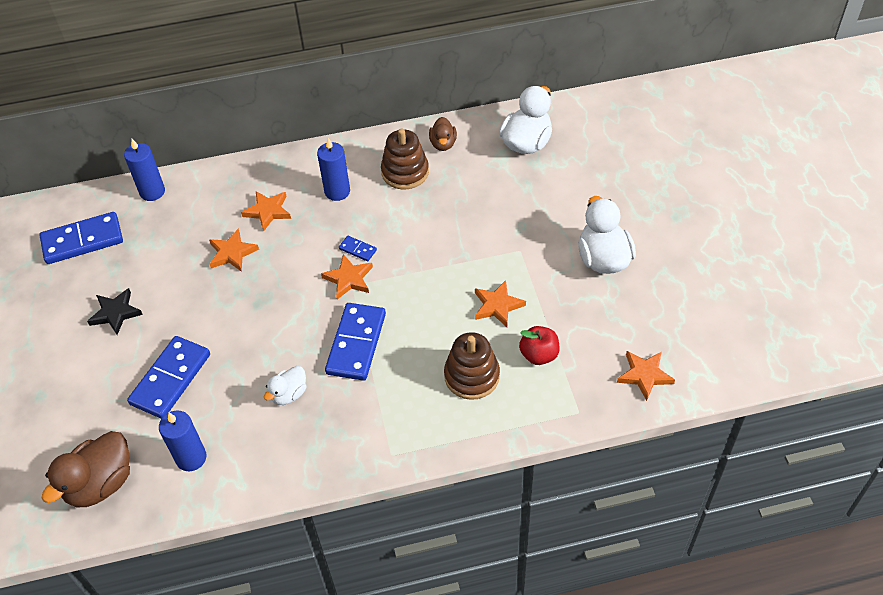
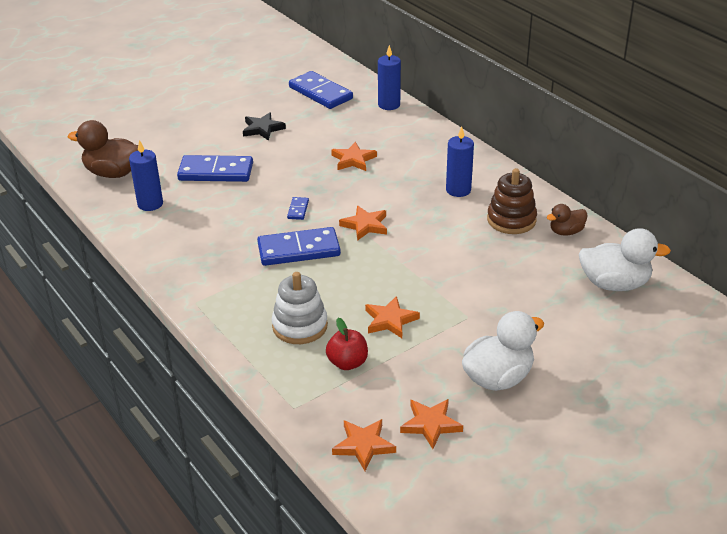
camera: 65 degrees right, 15 degrees down
(268, 211) = (409, 162): orange star -> orange star (431, 424)
(289, 394) = (229, 231): white duck -> none
(357, 249) = (400, 220): blue domino -> blue domino (298, 210)
(472, 376) = (300, 326): brown stacking toy -> white stacking toy

